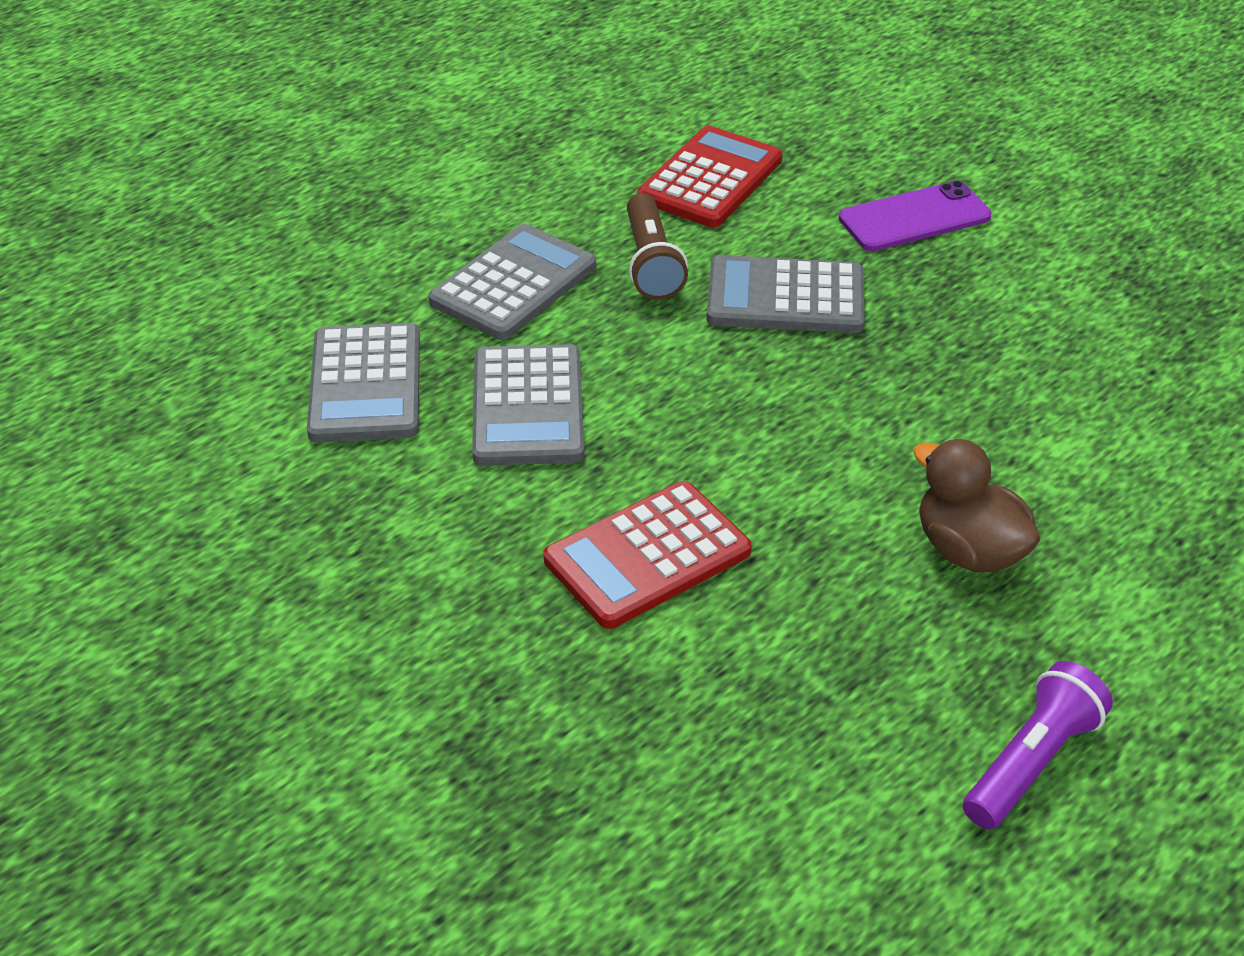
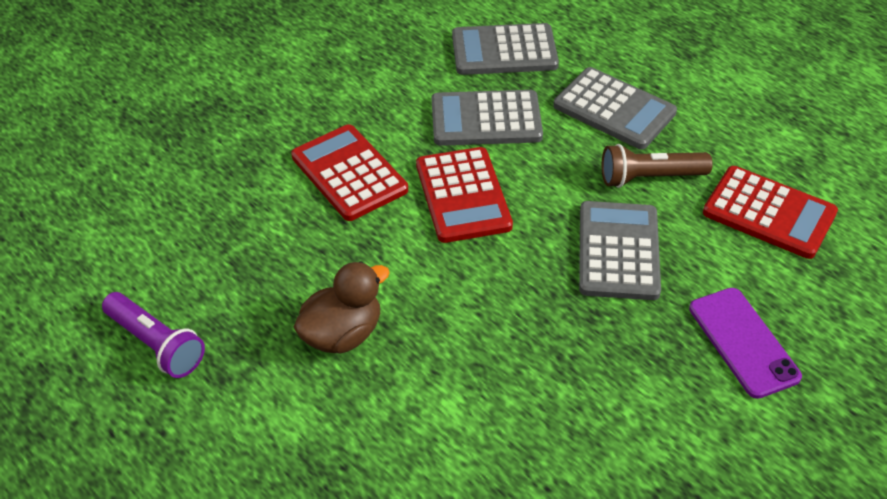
camera: 90 degrees right, 5 degrees up
(691, 432) = (463, 195): none -> red calculator

